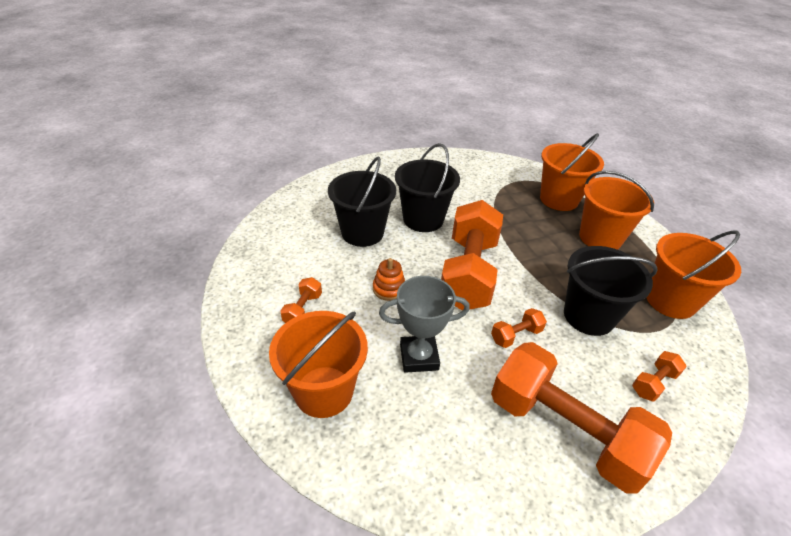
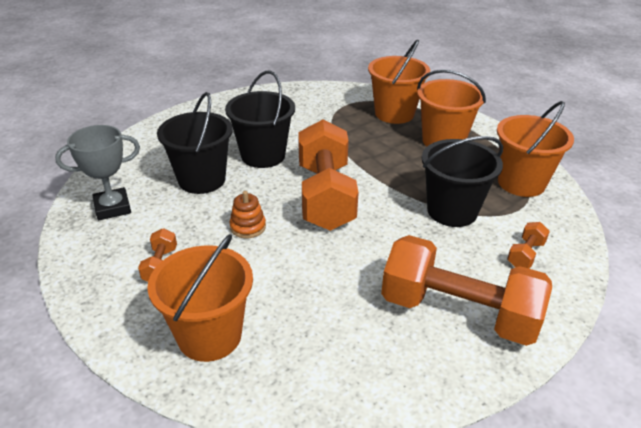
camera: 15 degrees left, 5 degrees down
(419, 357) = (299, 282): grey trophy -> grey trophy (112, 208)
(516, 335) = (389, 242): orange dumbbell -> none

